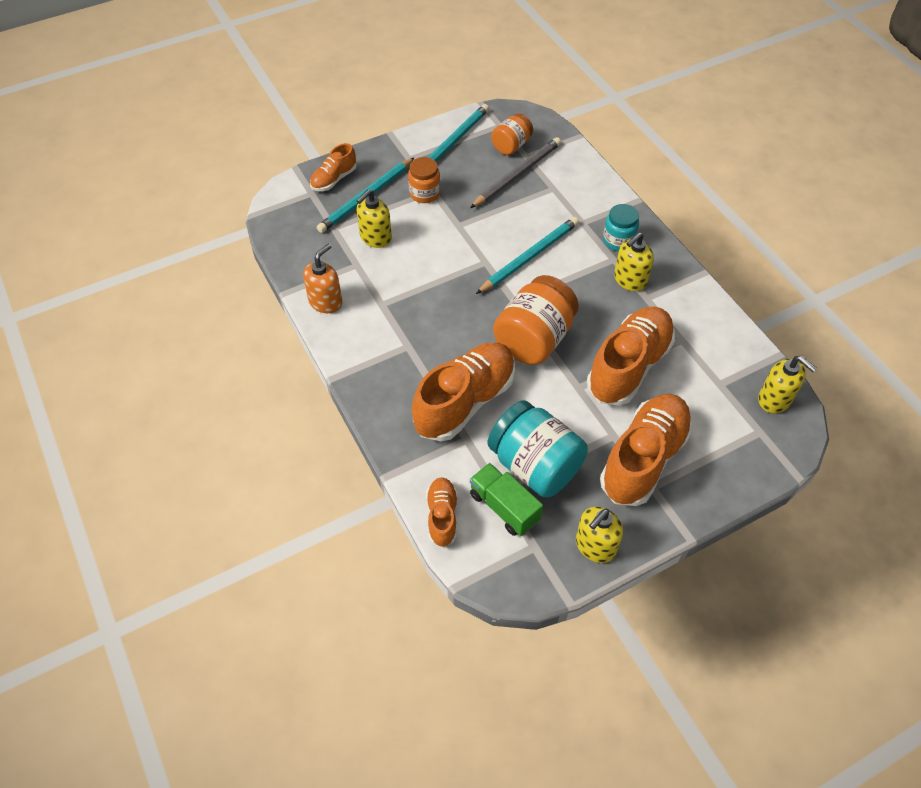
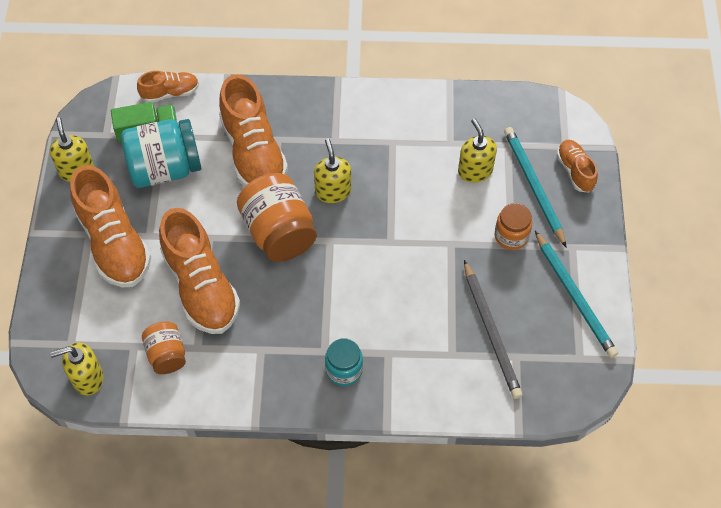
camera: 120 degrees right, 5 degrees up
(325, 302) = (420, 105): orange soap dispenser -> none
(442, 516) = (170, 93): orange shoe -> orange shoe turned 45 degrees counterclockwise
(511, 146) = (539, 351): orange jar -> orange jar (167, 355)
(529, 257) = (373, 280): turquoise pencil -> none
(629, 280) = (290, 348): yellow soap dispenser -> yellow soap dispenser (333, 191)

